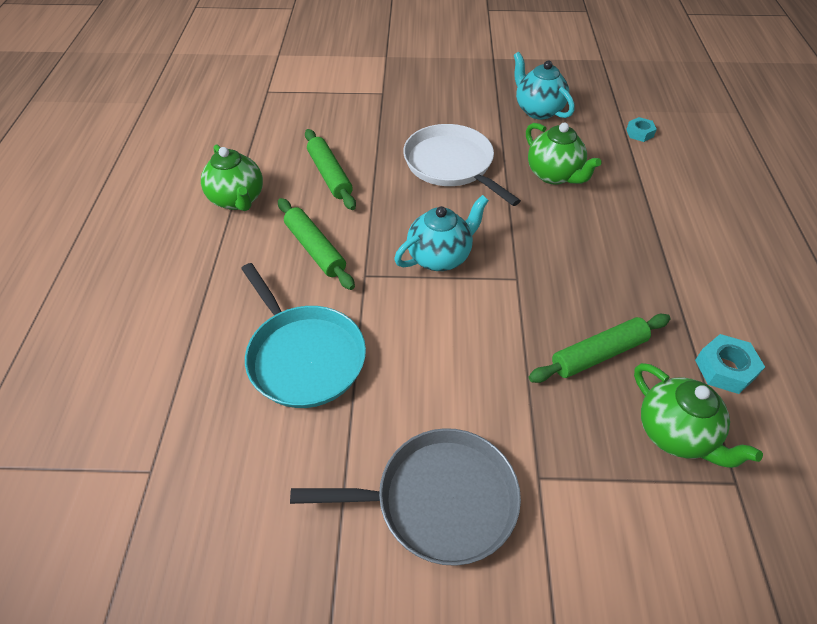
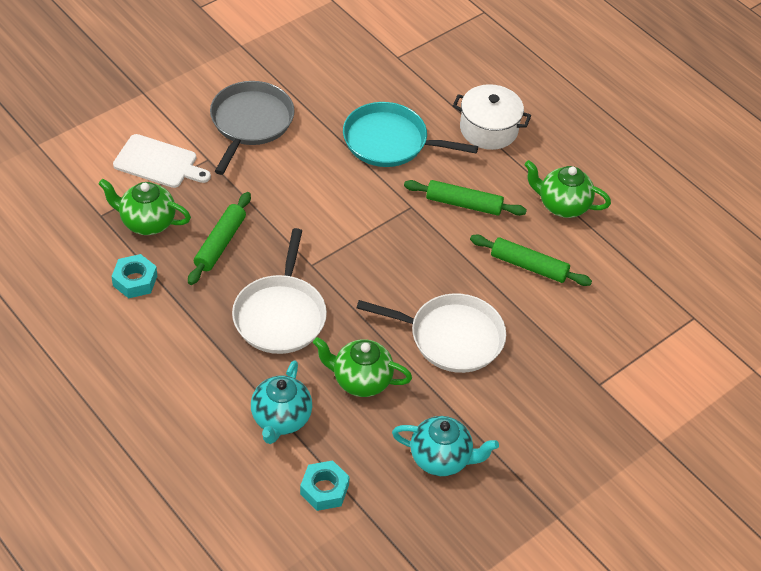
camera: 135 degrees right, 0 degrees up
(192, 304) = (488, 129): none -> white pot
(439, 500) = (250, 122): grey pan -> grey pan turned 150 degrees clockwise
(440, 257) = (377, 249): turquoise teapot -> turquoise teapot (280, 419)
(584, 253) = (280, 315): none -> white pan
(612, 518) = (158, 162): none -> white cutting board
(639, 133) = (324, 489): turquoise nut -> turquoise nut, size x1.51

